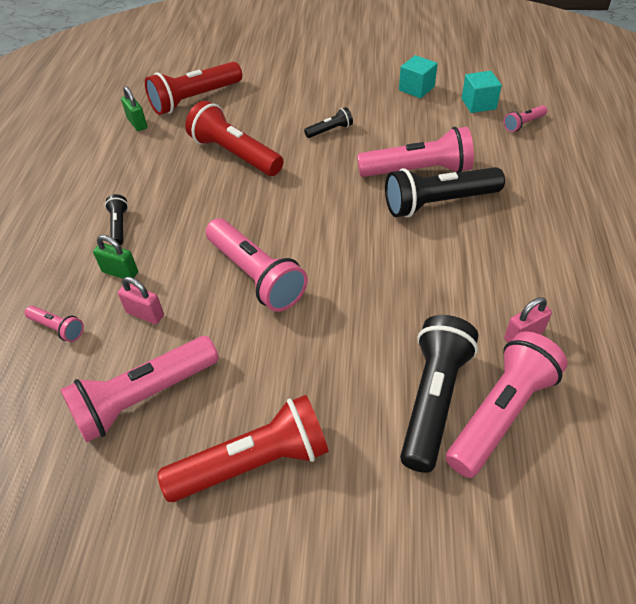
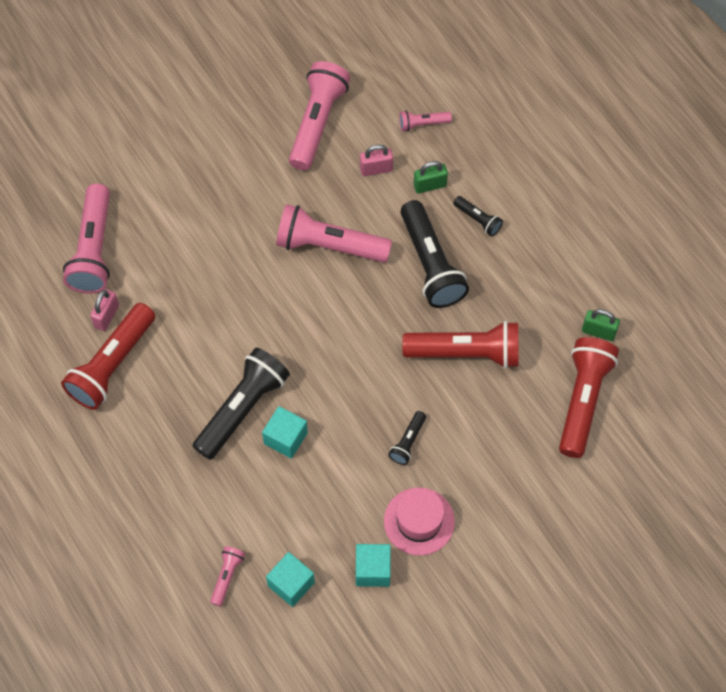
camera: 140 degrees right, 15 degrees up
(254, 463) = (218, 131): red flashlight -> red flashlight (112, 365)
(364, 95) = (419, 521): none -> pink hat
(418, 171) = (285, 438): pink flashlight -> turquoise cube
(433, 399) = (140, 232): black flashlight -> black flashlight (430, 264)

